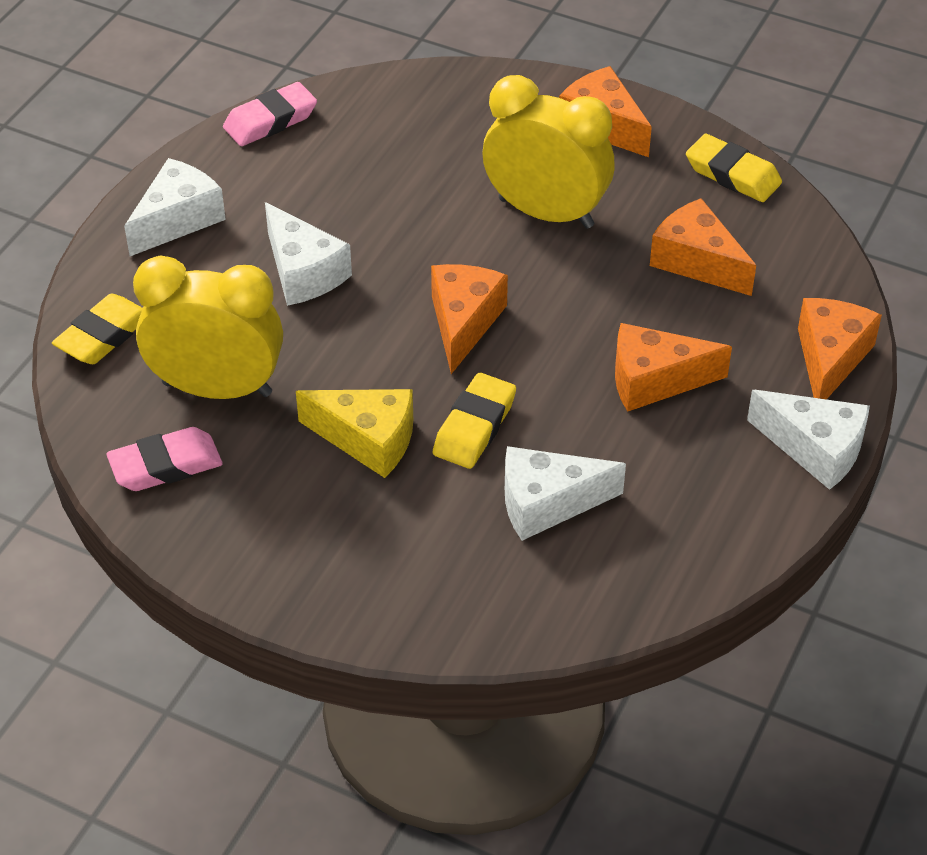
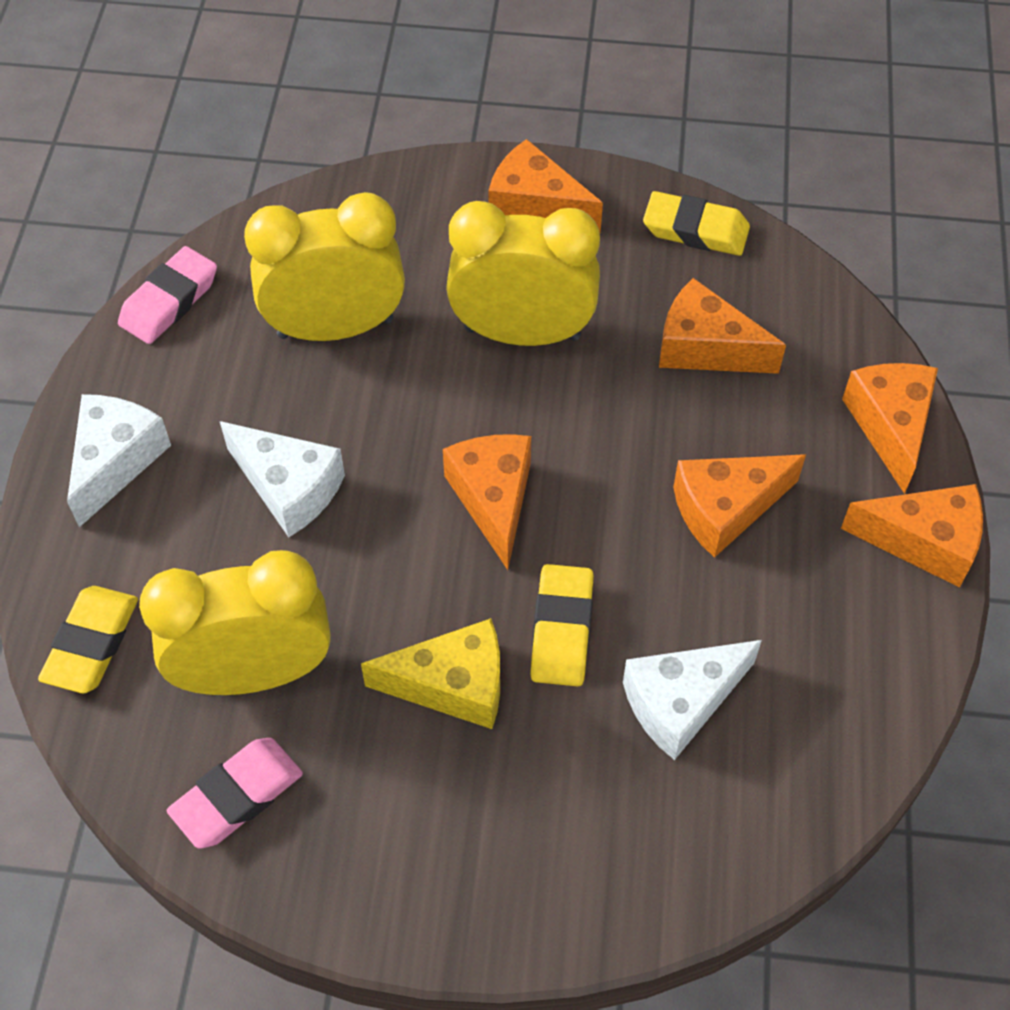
camera: 20 degrees left, 10 degrees up
(394, 171) = (335, 328): none -> yellow clock
(815, 449) = (924, 542): white cheese -> orange cheese

